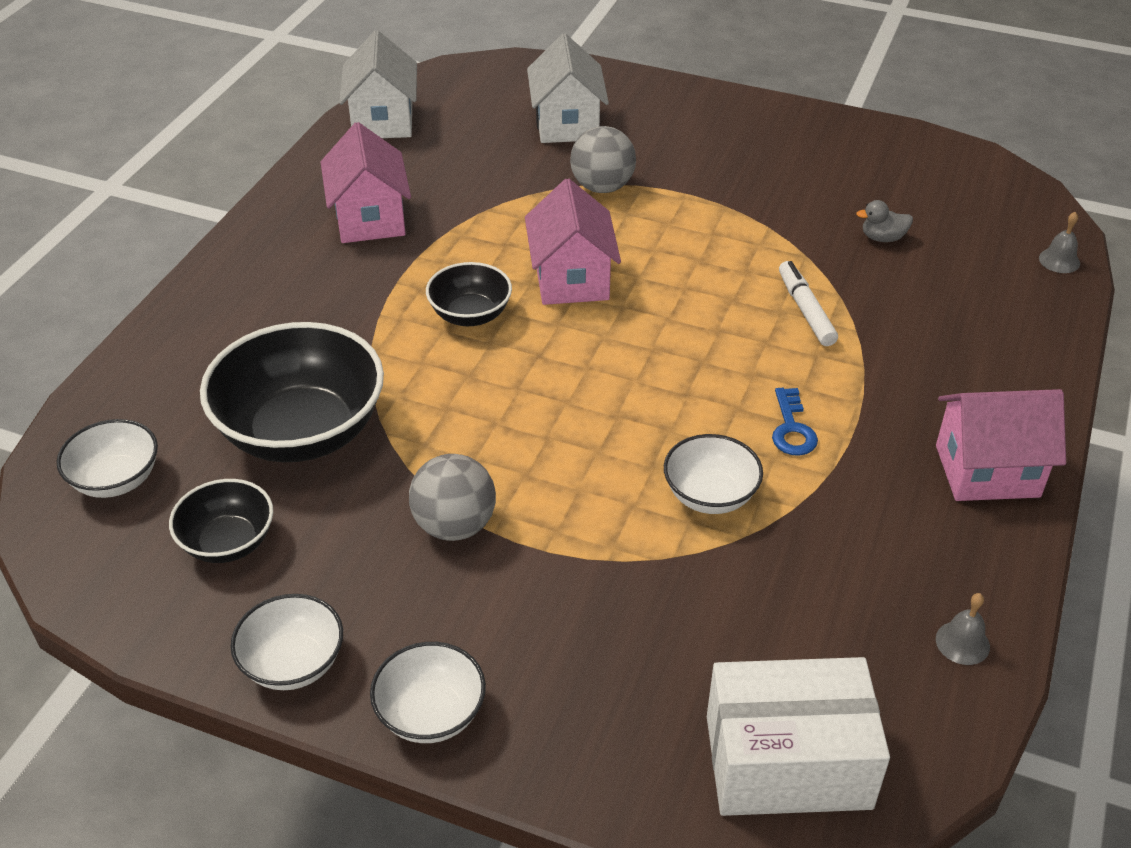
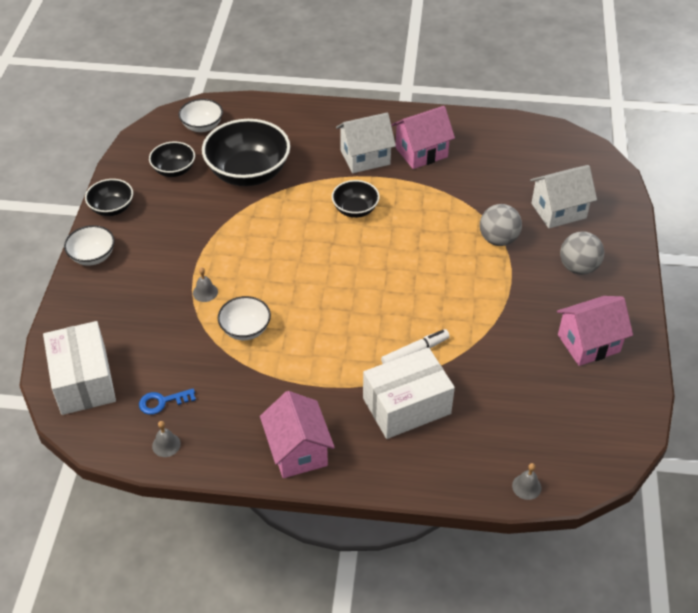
camera: 75 degrees right, 5 degrees up
(293, 663) = (112, 208): white bowl -> black bowl
(383, 121) = (518, 133): white house -> white house (365, 157)
(454, 525) = (201, 239): grey ball -> grey ball (578, 267)
(571, 279) = (402, 243): pink house -> pink house (588, 343)
(601, 539) = (205, 292): none -> grey bell
(792, 428) = (307, 357): blue key -> blue key (162, 402)
(882, 238) = (508, 384): grey duck -> none
(909, 339) = (406, 406): none -> white box

